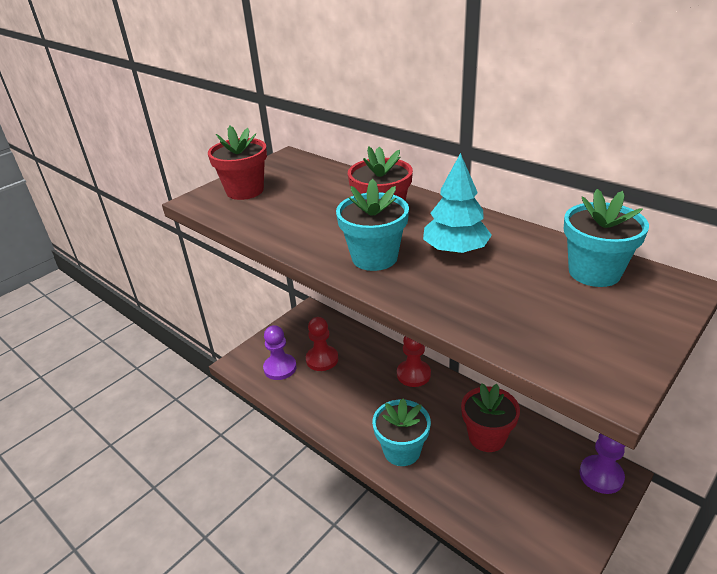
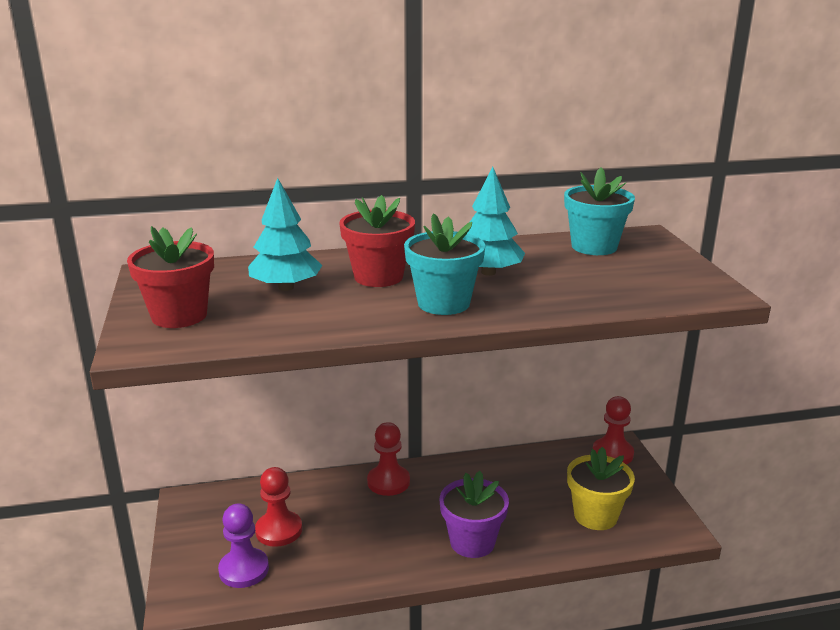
camera: 55 degrees left, 10 degrees down
(321, 198) = (286, 287): none -> turquoise tree
(402, 450) = (472, 542): turquoise flower pot -> purple flower pot
(487, 437) = (514, 484): red flower pot -> none
(508, 506) = (595, 516): none -> yellow flower pot
(601, 475) = (612, 453): purple pawn -> red pawn

